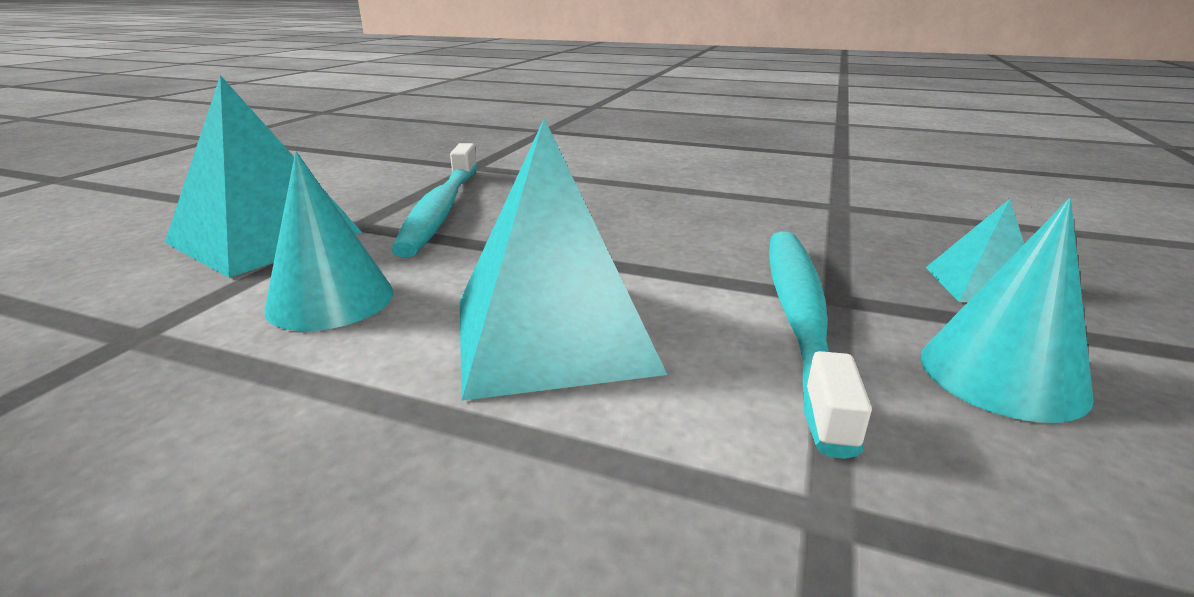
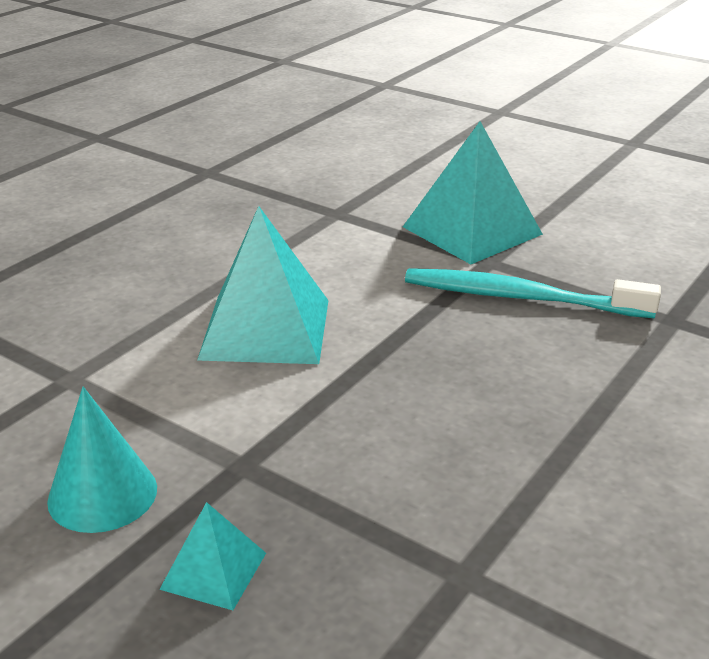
camera: 105 degrees right, 5 degrees up
(330, 300) = (352, 259): turquoise cone -> none
(800, 319) = (223, 433): turquoise toothbrush -> none

